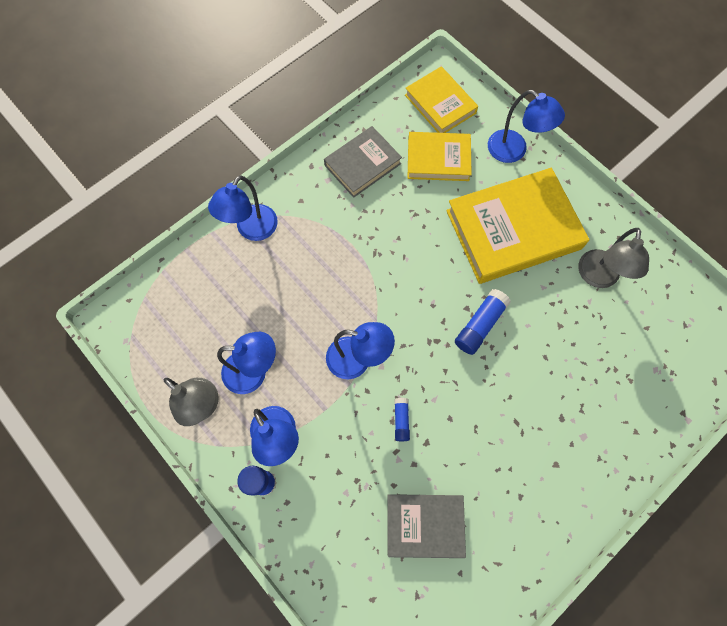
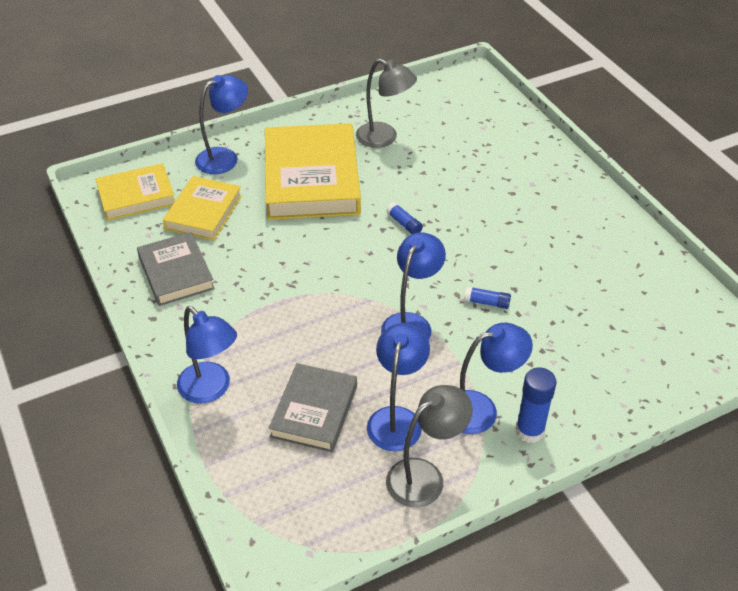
camera: 75 degrees left, 25 degrees down
(424, 525) = (596, 307): grey book -> grey book (314, 411)
(480, 325) = (404, 224): blue glue stick -> blue glue stick, size x0.59

